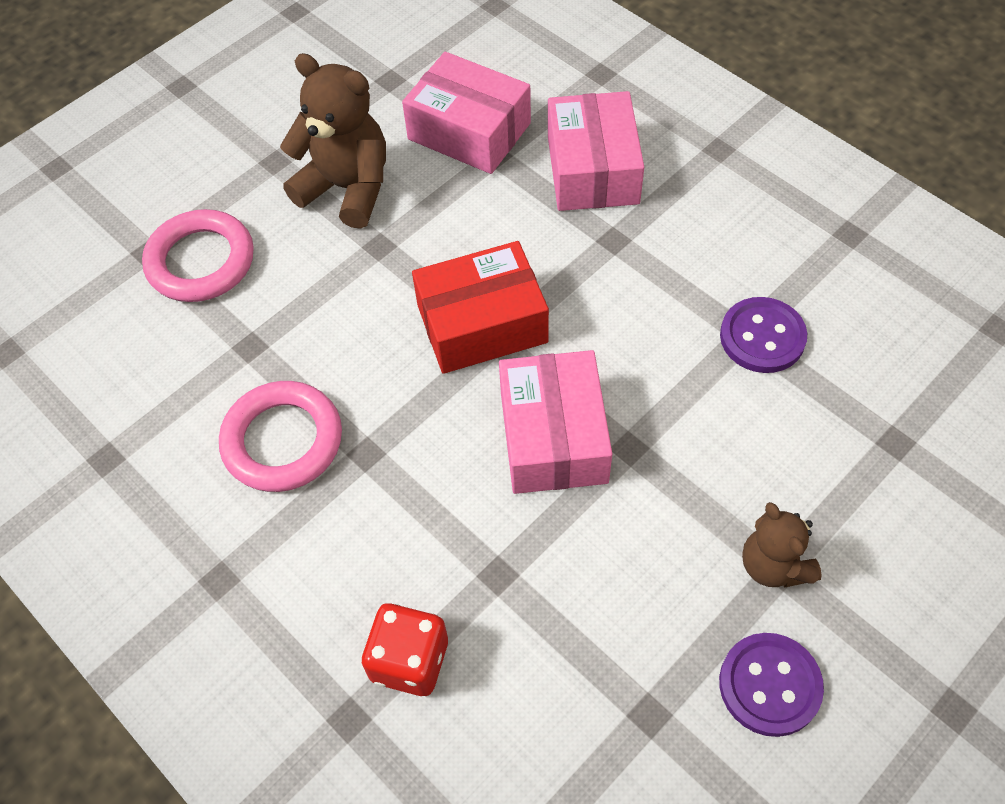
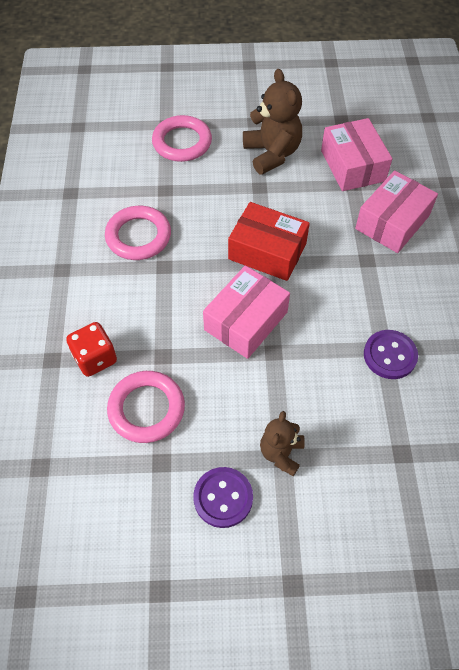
camera: 40 degrees right, 0 degrees up
(554, 664) = (146, 409): none -> pink ring

